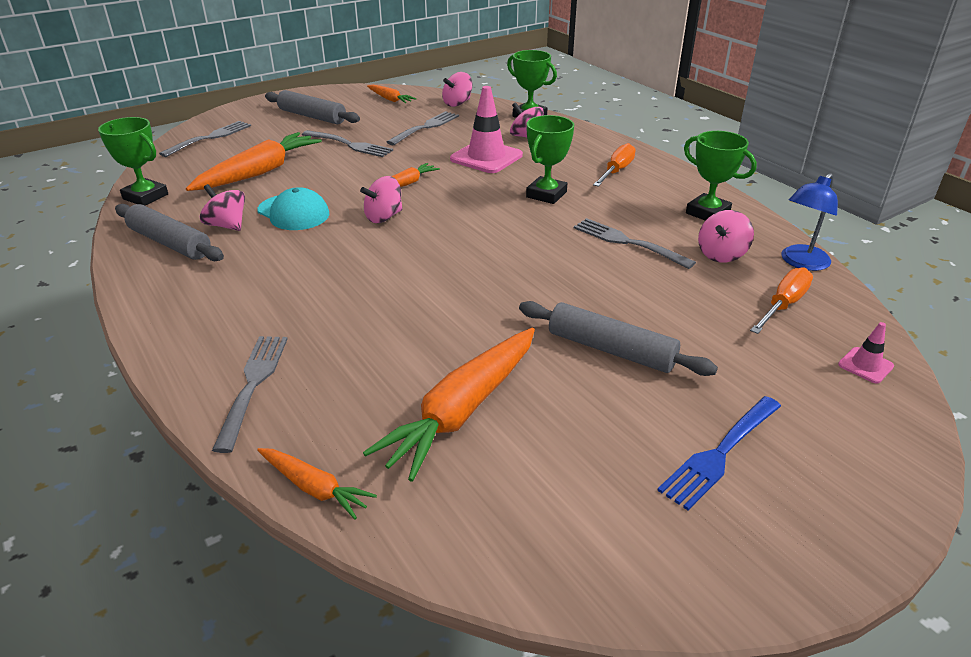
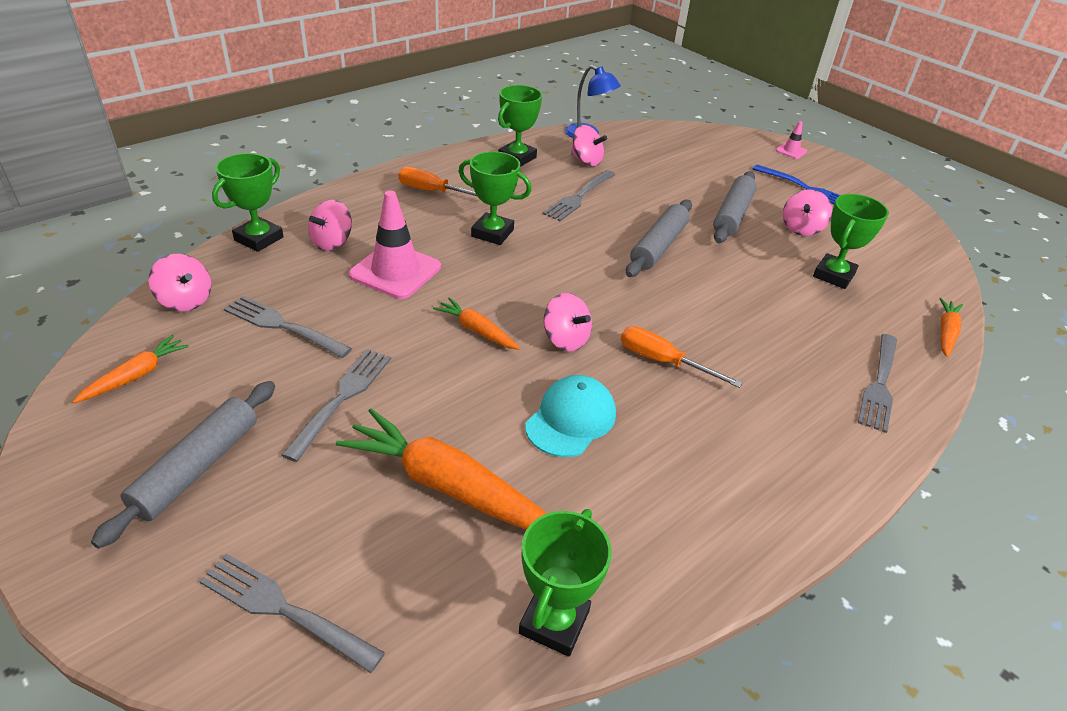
camera: 100 degrees left, 5 degrees up
(170, 243) = (683, 529): grey rolling pin -> grey rolling pin (658, 246)
(227, 225) = (621, 480): pink spinning top -> pink spinning top (801, 228)
(253, 386) = (879, 384): grey fork -> grey fork turned 60 degrees counterclockwise
(462, 410) = (833, 275): orange carrot -> green trophy
(783, 305) = (647, 149): orange screwdriver -> orange screwdriver (663, 361)
(865, 365) = (701, 136): pink traffic cone -> pink traffic cone (791, 151)

